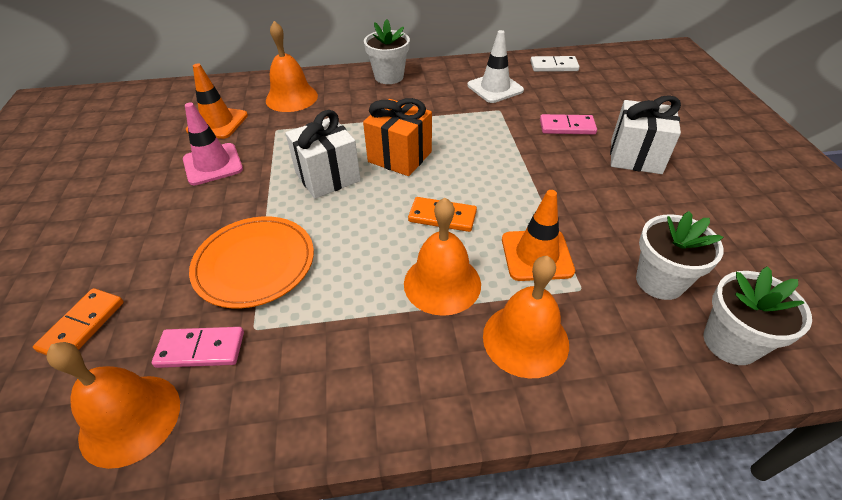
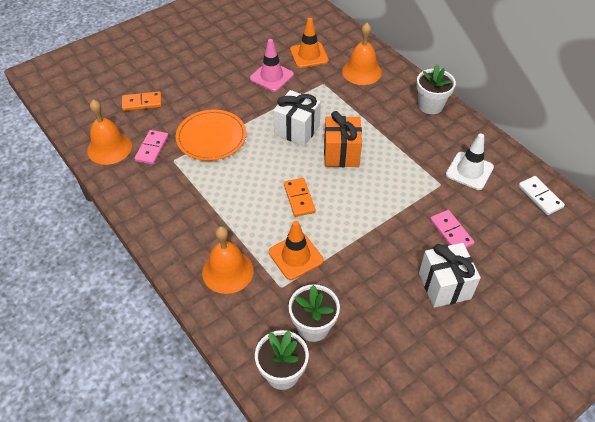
camera: 60 degrees right, 5 degrees up
(201, 349) = (152, 148): pink domino -> pink domino turned 45 degrees clockwise
(442, 283) = (245, 220): orange bell -> none

